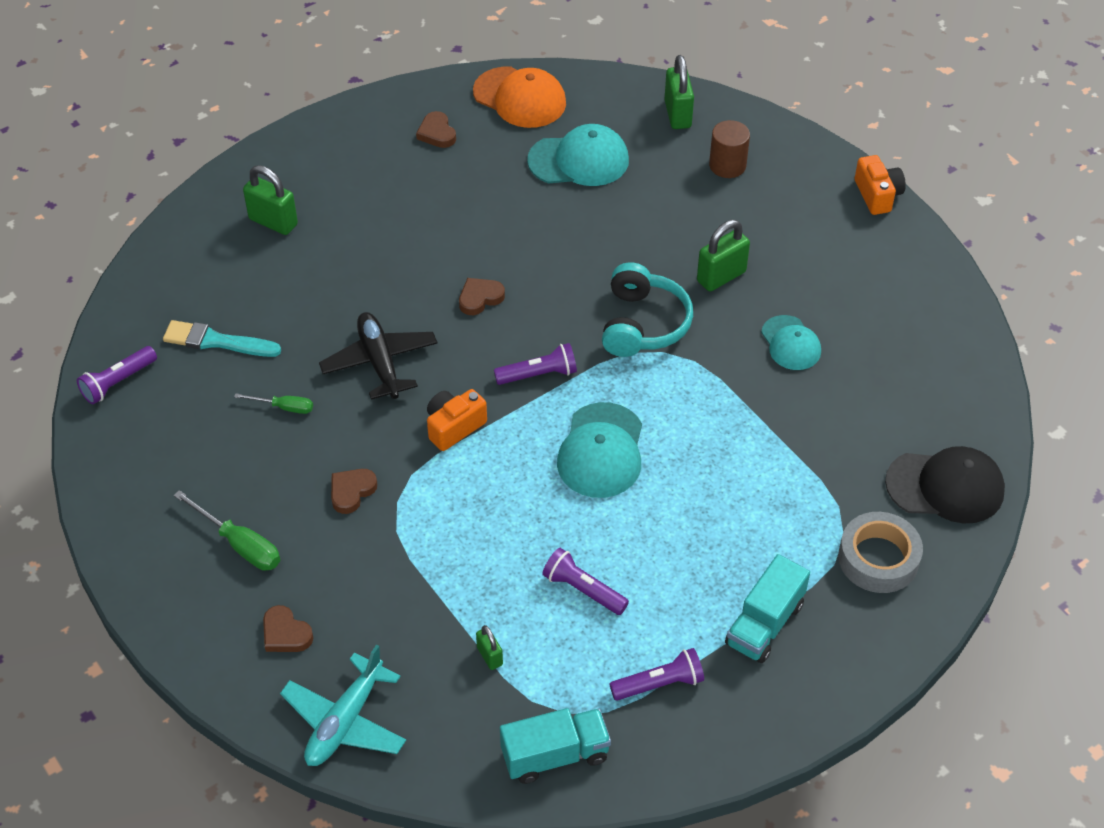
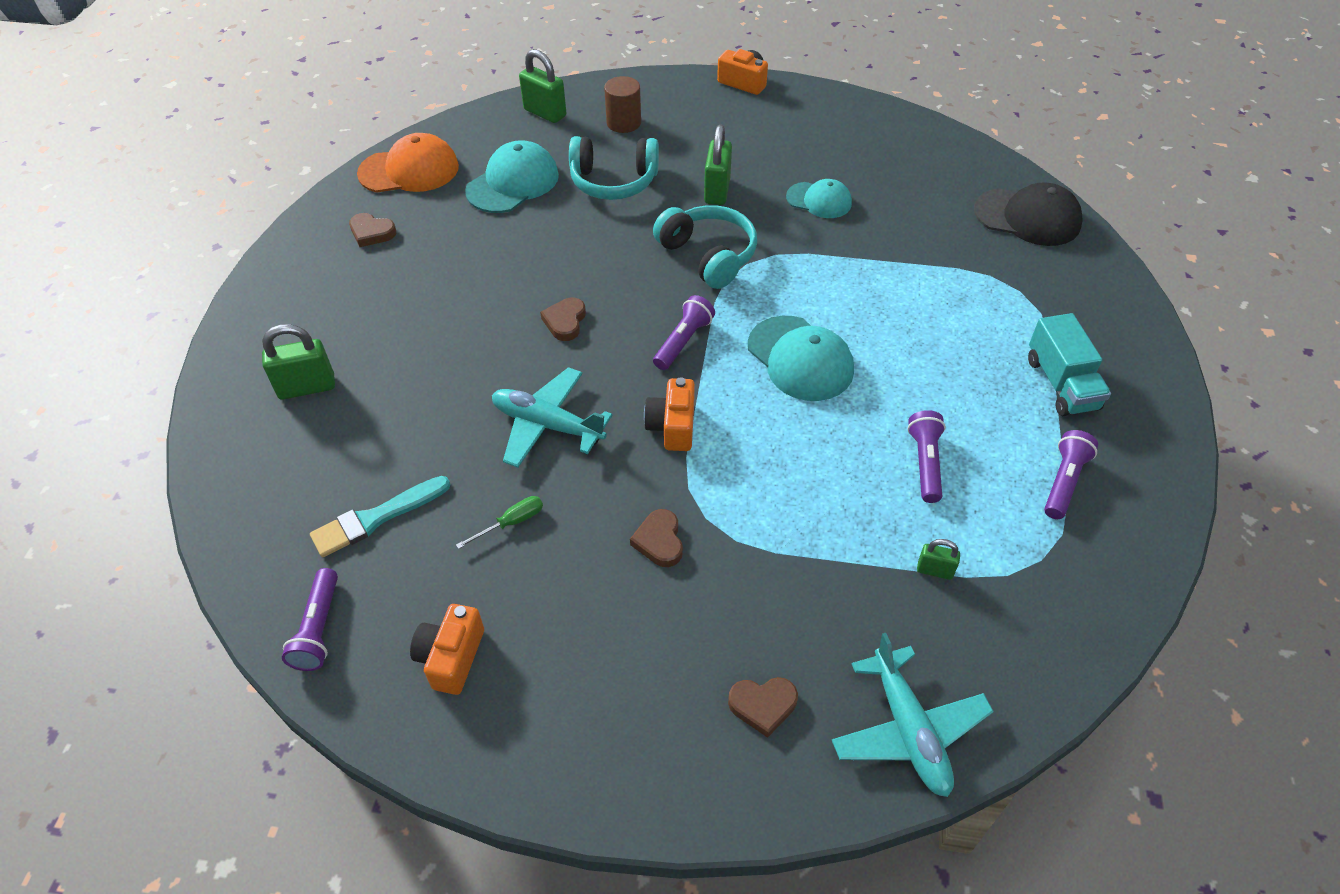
camera: 45 degrees left, 0 degrees up
(162, 458) = (451, 657): none -> orange camera
(240, 544) = (622, 668): green screwdriver -> none
(380, 362) = (547, 425): black plane -> turquoise plane
(555, 755) = (1079, 599): turquoise truck -> none
(583, 590) = (925, 463): purple flashlight -> purple flashlight turned 105 degrees clockwise
(653, 211) = (613, 181): none -> turquoise headphones
(878, 559) = (1058, 288): grey tape -> none
(945, 487) = (1027, 217): black cap -> black cap turned 60 degrees clockwise

